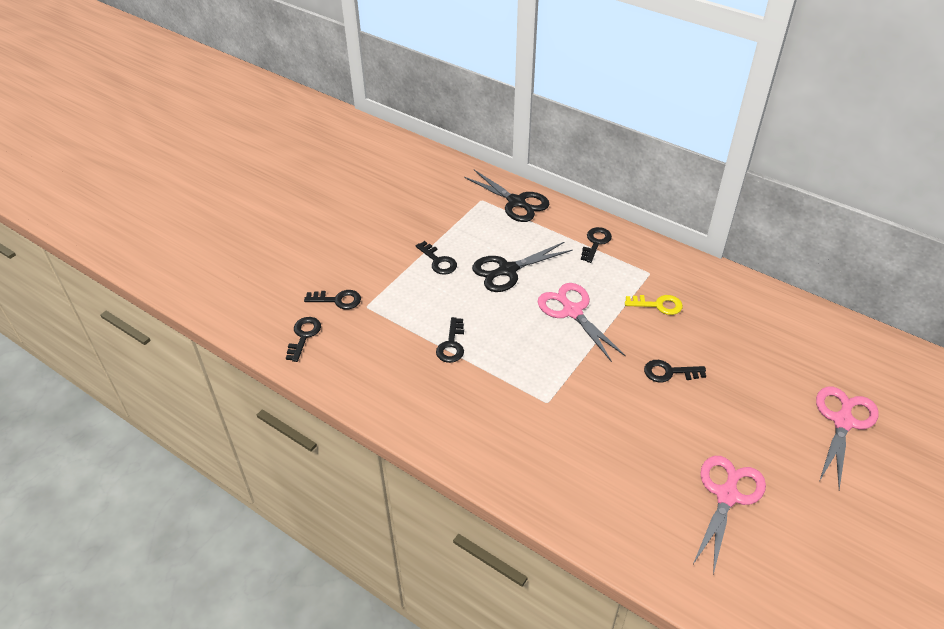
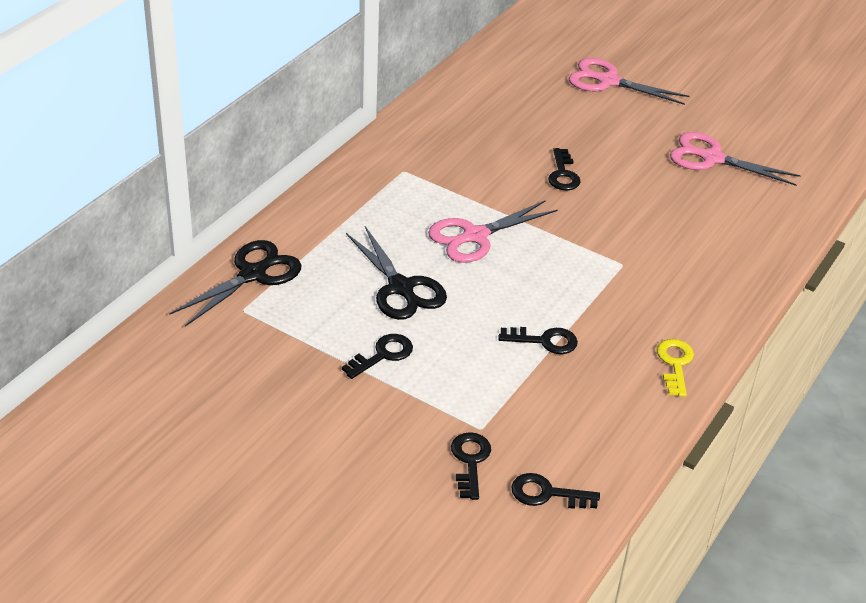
camera: 95 degrees left, 5 degrees down
(595, 243) = (346, 208): black key -> none
(658, 305) = (459, 171): yellow key -> yellow key (675, 364)

